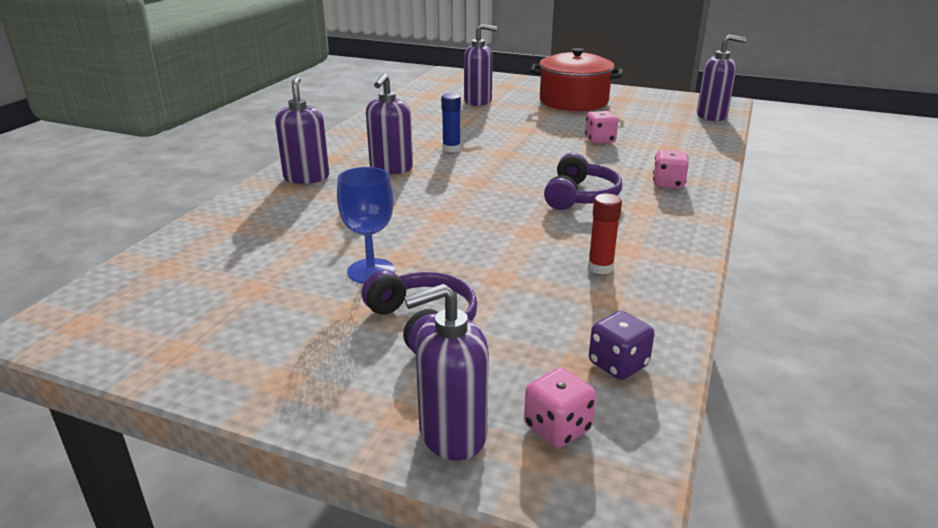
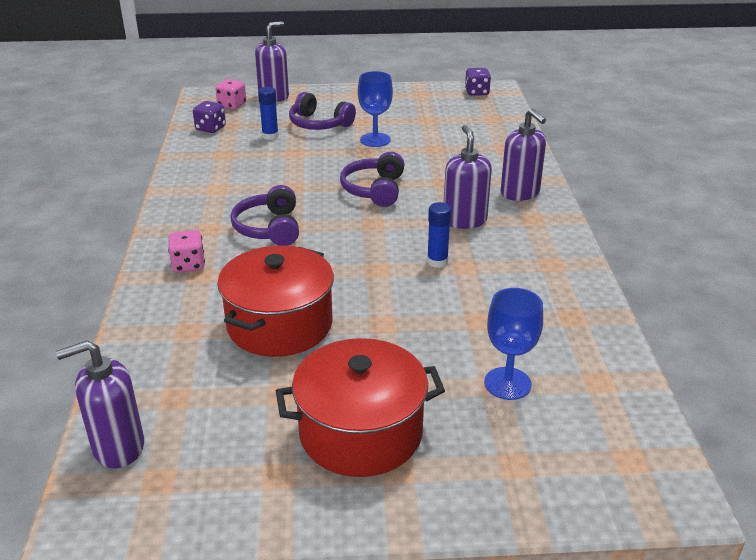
camera: 155 degrees right, 5 degrees up
(88, 326) = (476, 92): none -> purple dice
(442, 209) = (375, 190): none -> purple headphones
(478, 101) = (507, 383): purple soap dispenser -> blue goblet
(519, 318) = (270, 136): none -> blue glue stick
(600, 140) = (280, 324): pink dice -> red pot
(600, 268) = (233, 171): red glue stick -> none

